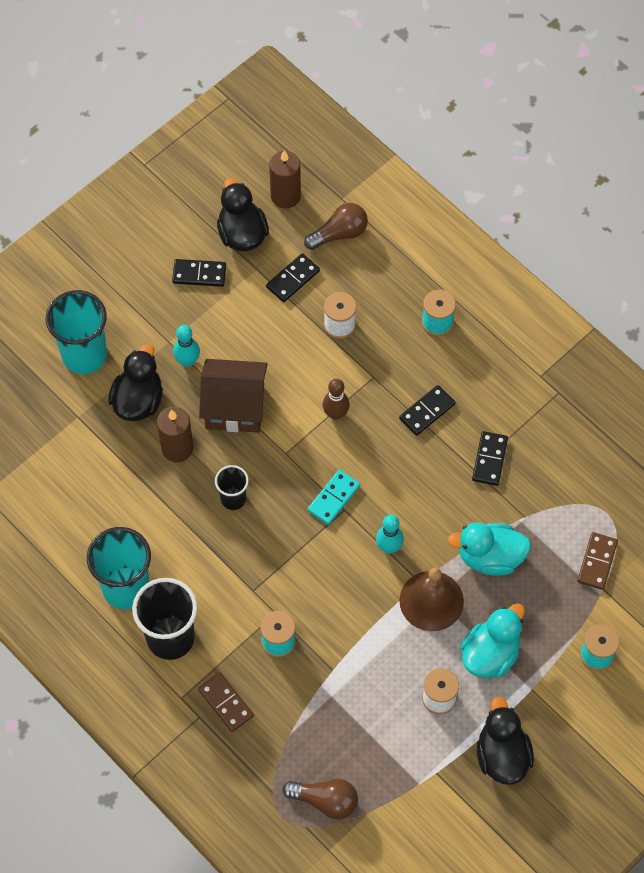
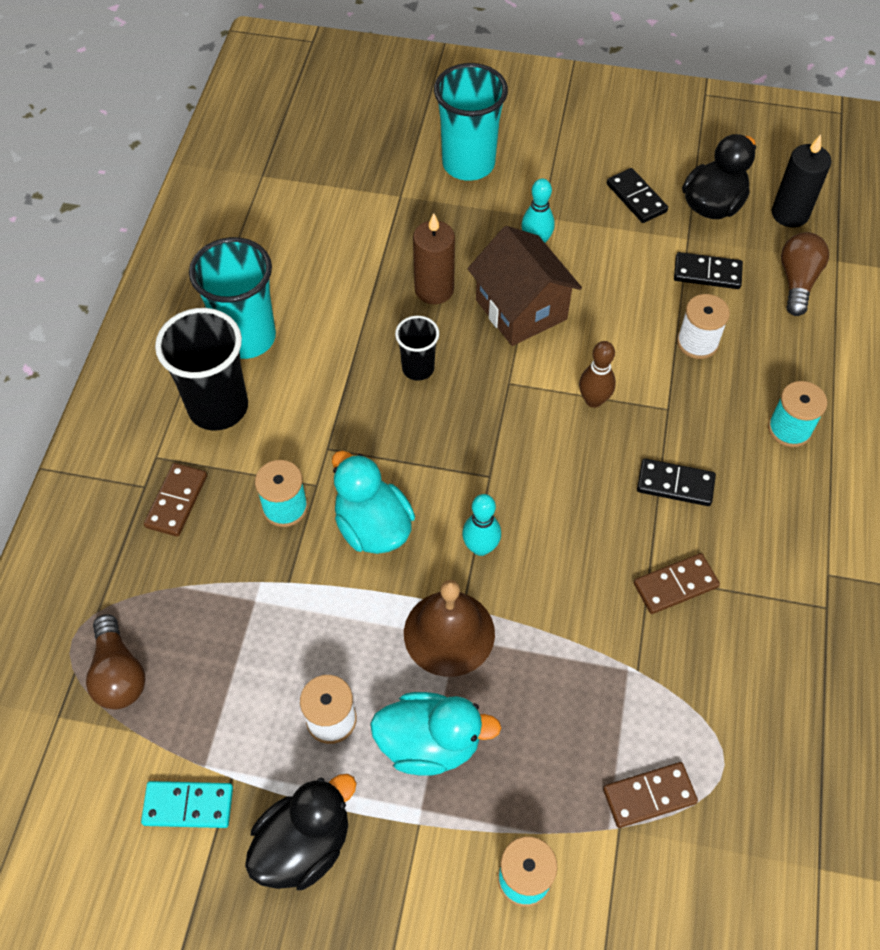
camera: 55 degrees right, 5 degrees down
(138, 400) = (458, 230): black duck -> none
(285, 196) = (790, 214): brown candle -> black candle
(334, 498) = (494, 458): turquoise domino -> turquoise domino (188, 806)
(339, 234) = (797, 281): brown light bulb -> brown light bulb turned 105 degrees counterclockwise
(490, 459) = (675, 585): black domino -> brown domino
(490, 557) = (554, 663): turquoise duck -> turquoise duck (373, 526)

